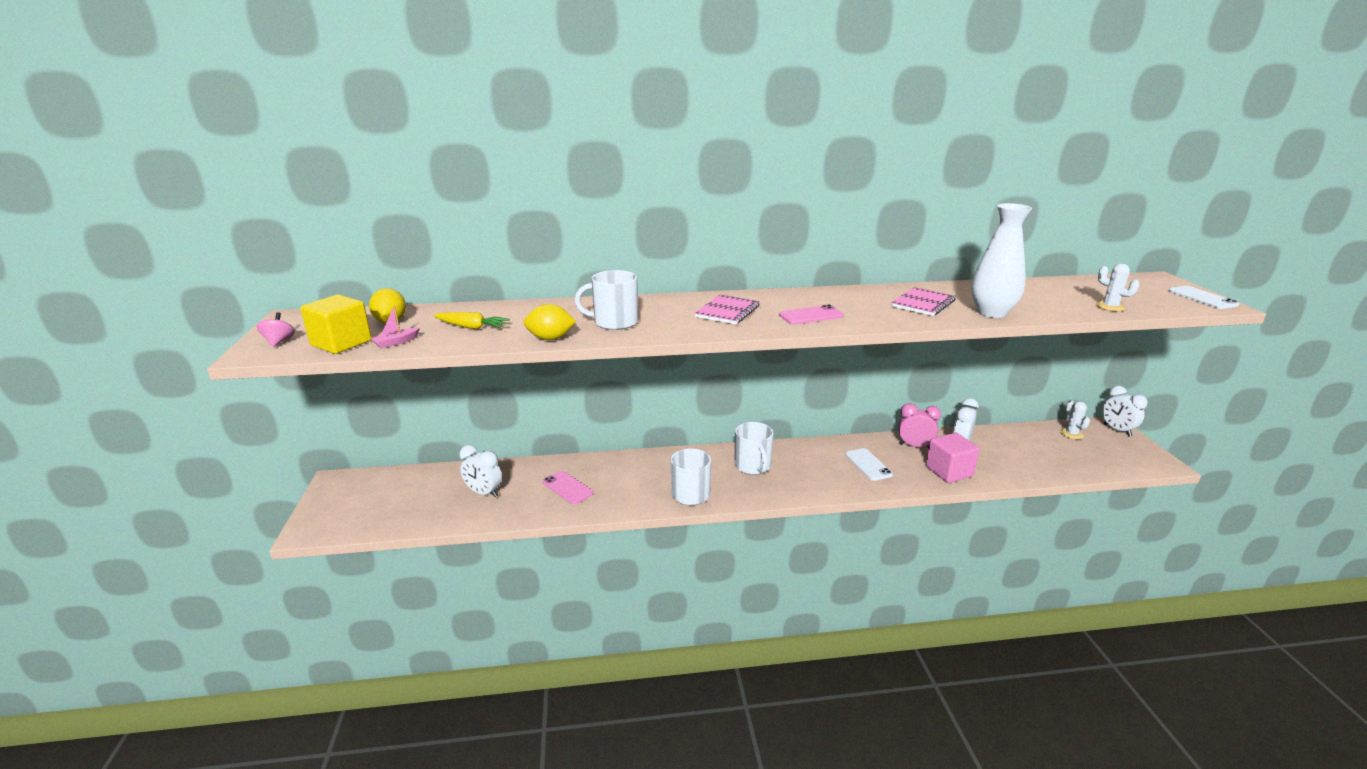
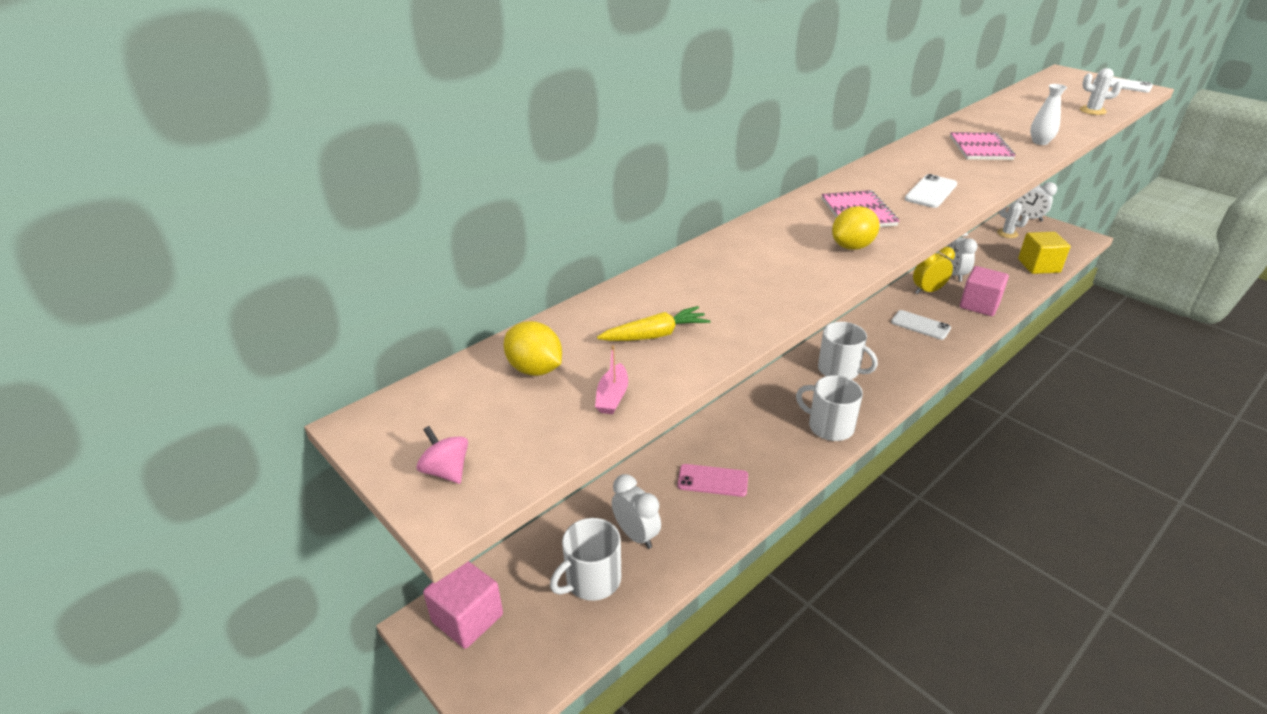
camera: 35 degrees left, 10 degrees up
(341, 343) = (543, 431): yellow cube -> yellow cube (1038, 266)
(353, 487) = (467, 618): none -> pink cube
(484, 493) = (636, 535): white clock -> white clock turned 120 degrees counterclockwise
(550, 338) = (771, 314): yellow lemon -> yellow lemon (852, 246)
(614, 322) = (788, 266): white mug -> white mug (592, 580)
(811, 315) = (931, 192): pink phone -> white phone
(914, 446) = (927, 291): pink clock -> yellow clock
(991, 313) = (1040, 142): white vase -> white vase, size x0.53

